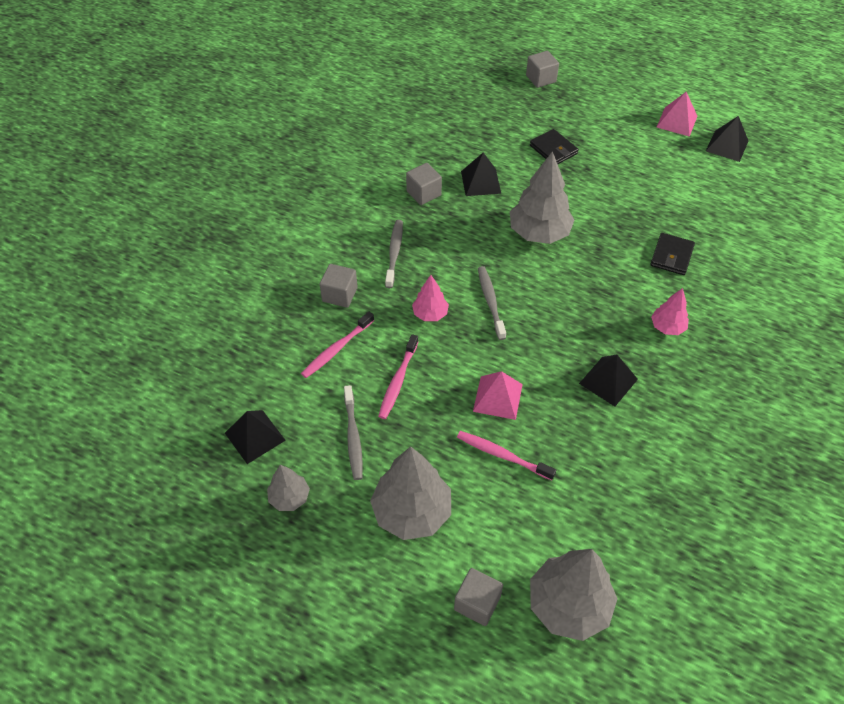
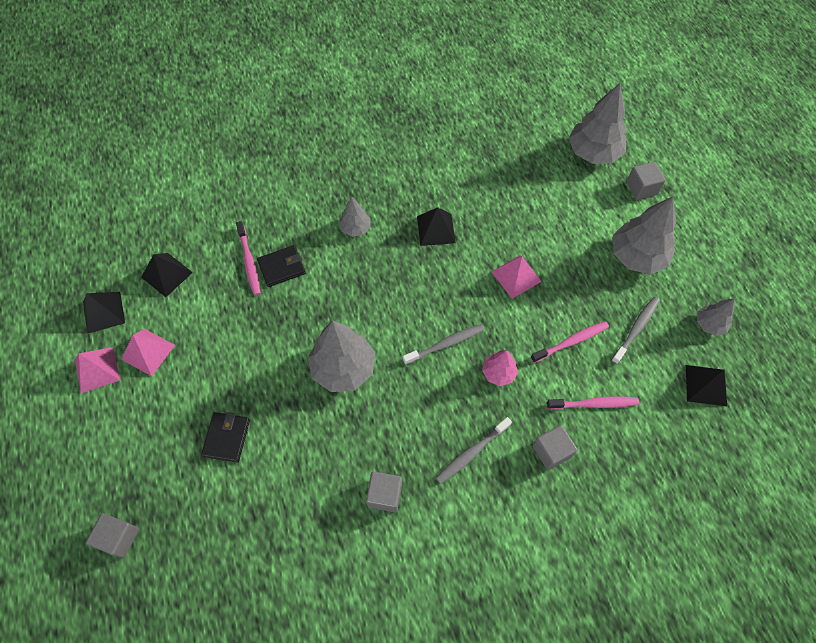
camera: 135 degrees left, 10 degrees up
(480, 182) = (326, 461): black pyramid -> black pyramid (167, 274)
(490, 302) = (445, 344): grey toothbrush -> grey toothbrush turned 150 degrees counterclockwise
(502, 455) = (550, 242): pink toothbrush -> pink toothbrush (249, 262)
(666, 149) = (148, 352): none -> pink pyramid
(667, 327) = (355, 228): pink tree -> grey tree

